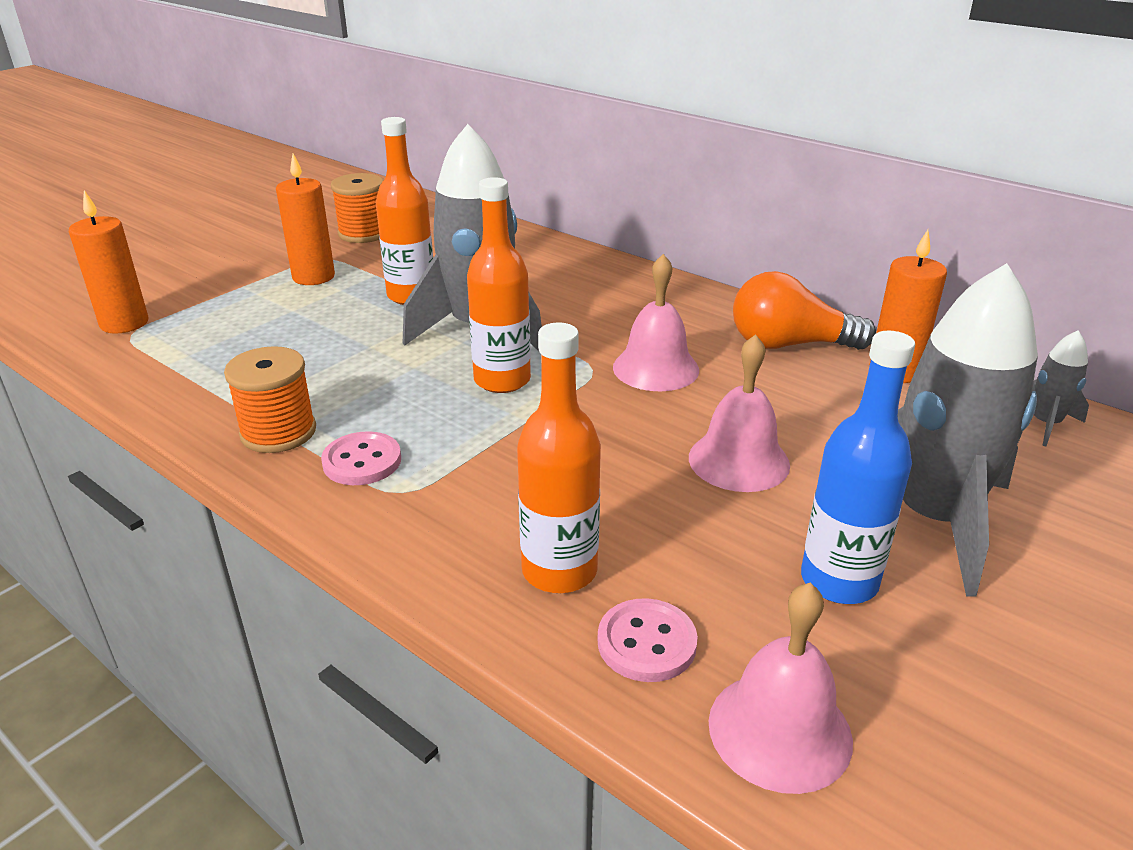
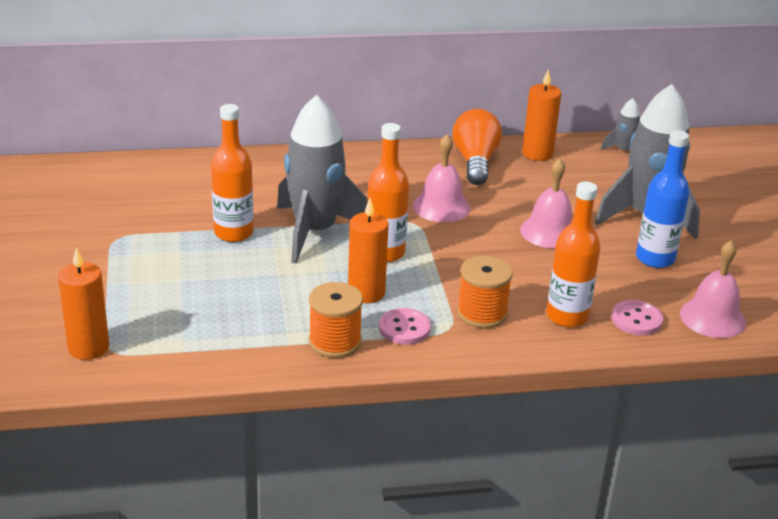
camera: 50 degrees left, 0 degrees up
(313, 277) = (142, 253): orange candle -> orange candle (366, 293)
(363, 233) = (102, 207): orange spool -> orange spool (482, 313)
(789, 344) = (475, 162): orange light bulb -> orange light bulb turned 135 degrees clockwise

